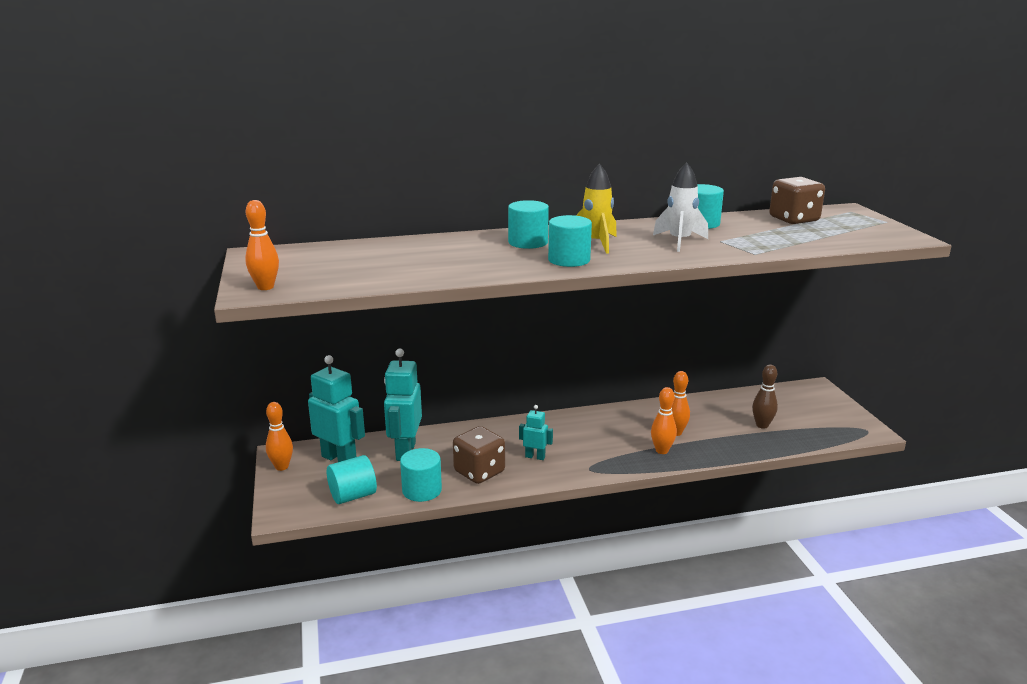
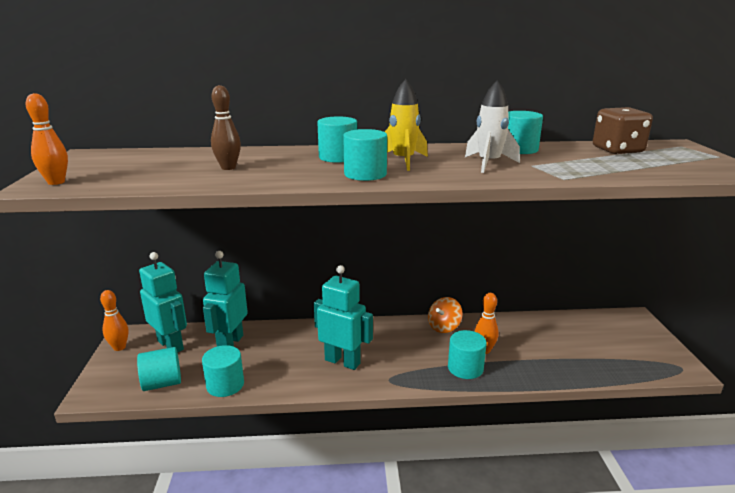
camera: 10 degrees right, 0 degrees up
(479, 472) = (285, 371): brown dice -> none
(535, 457) = (342, 361): turquoise robot -> turquoise robot, size x1.93
(627, 414) = (444, 327): none -> orange spinning top
(662, 450) = (465, 368): orange bowling pin -> turquoise cylinder
(762, 425) = (572, 351): brown bowling pin -> brown bowling pin (228, 168)

